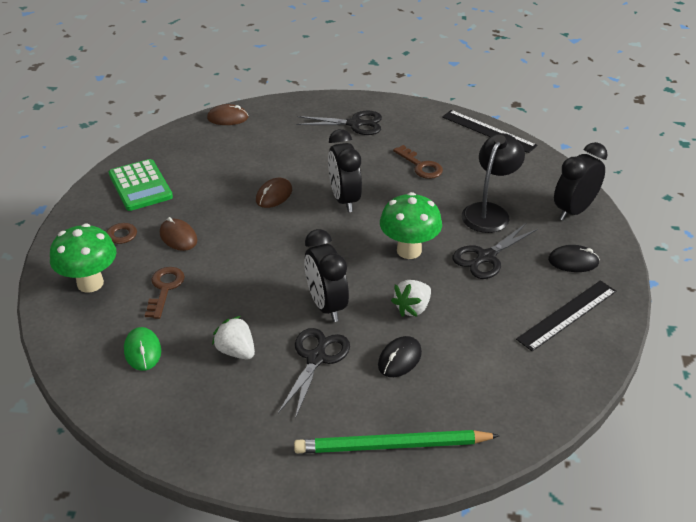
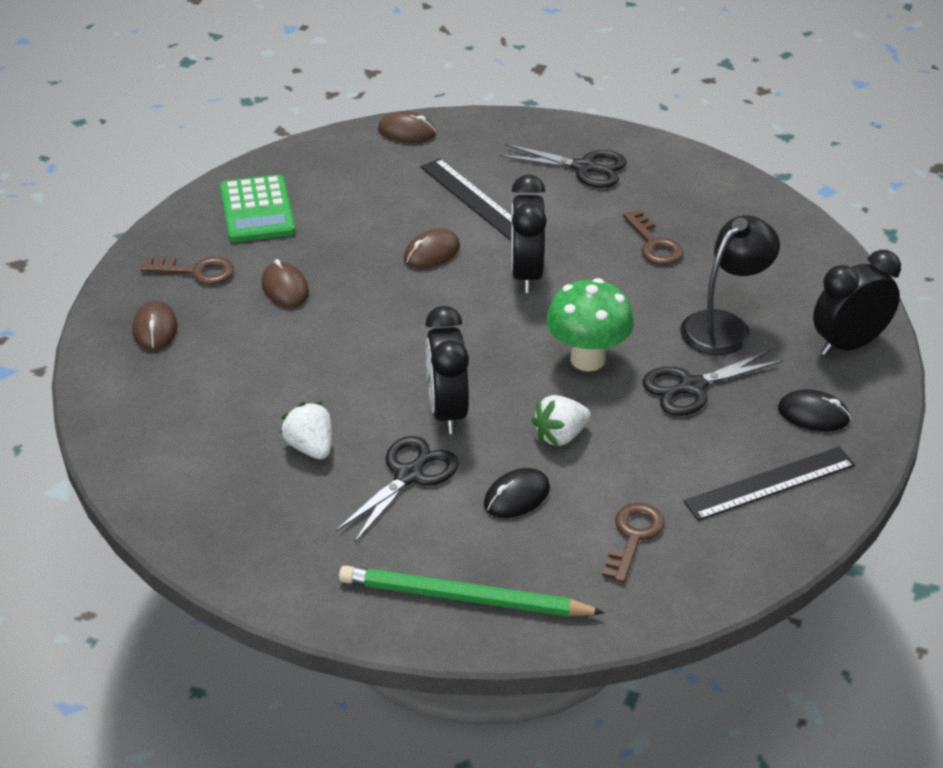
camera: 15 degrees right, 0 degrees up
(90, 283) = (155, 329): green mushroom -> brown mouse
(142, 351) = (194, 425): green mouse -> none
(164, 289) = (246, 353): brown key -> brown key (633, 537)
(488, 131) = (776, 209): black ruler -> black ruler (473, 198)

